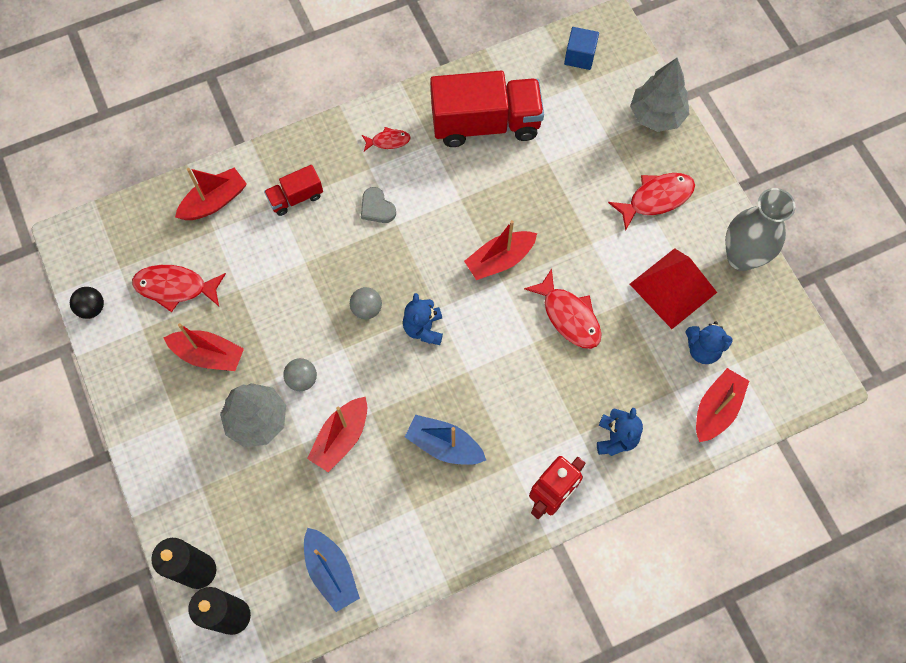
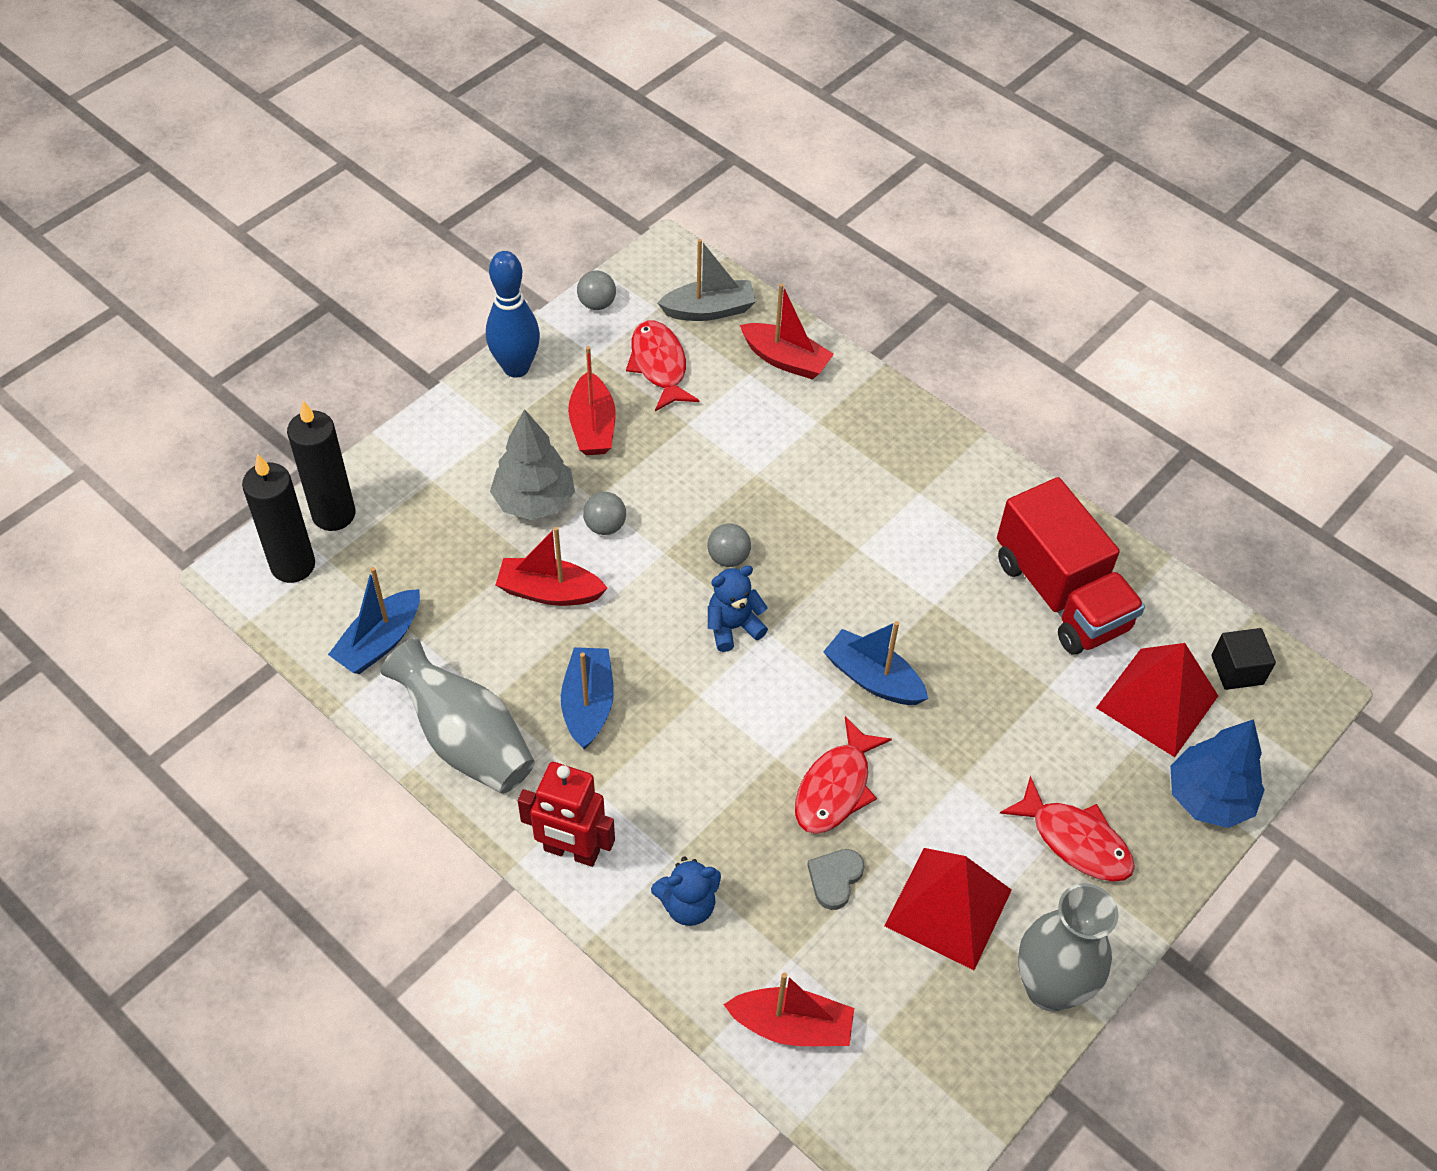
camera: 65 degrees right, 15 degrees down
(92, 308) = (597, 304): black ball -> grey ball
(124, 389) = (516, 368): none -> blue bowling pin
(141, 233) = (709, 310): none -> grey boat
(295, 197) = (835, 433): red truck -> none
(377, 208) = (869, 519): grey heart -> grey heart (835, 879)
(388, 141) = (968, 498): red fish -> none
(439, 537) = (466, 740): none -> grey vase
(500, 260) = (873, 678): red boat -> blue boat
(579, 56) = (1237, 670): blue cube -> black cube
(583, 109) = (1157, 702): none -> red pyramid
(656, 115) = (1208, 798): grey tree -> blue tree
(702, 349) = (874, 978): blue teddy bear -> none

